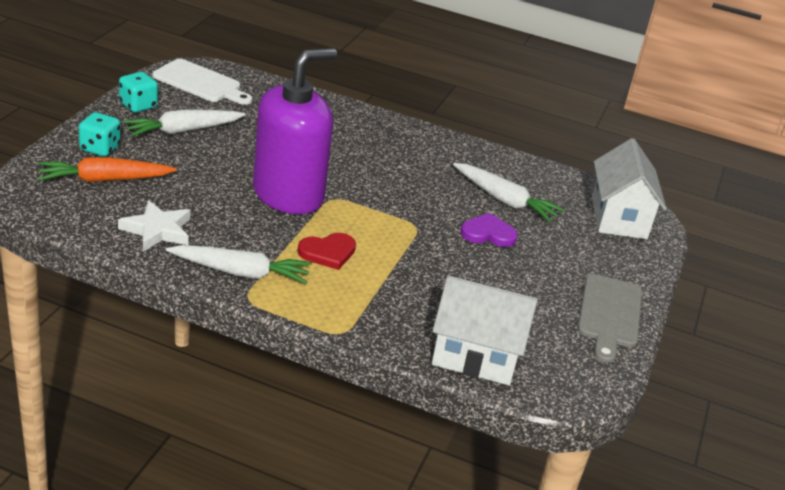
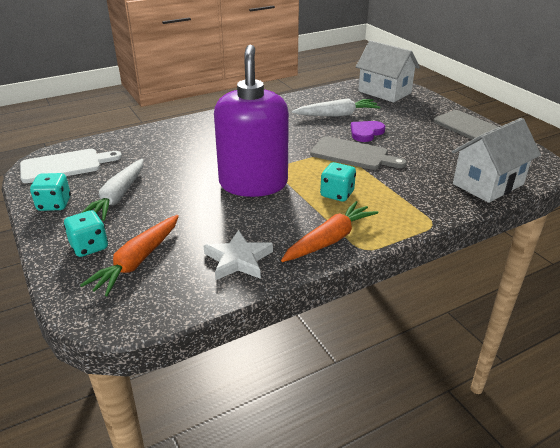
camera: 45 degrees left, 0 degrees up
(241, 272) = (329, 240): white carrot -> orange carrot
(328, 252) = (337, 194): red heart -> turquoise dice
(424, 239) = (353, 154): none -> grey cutting board

